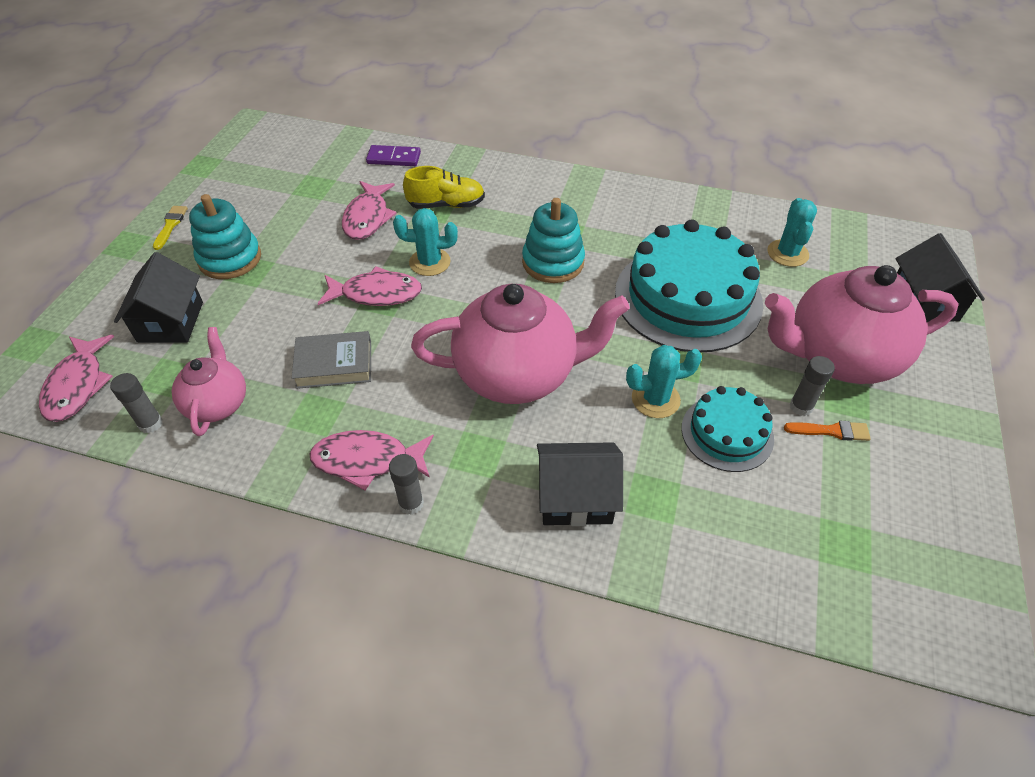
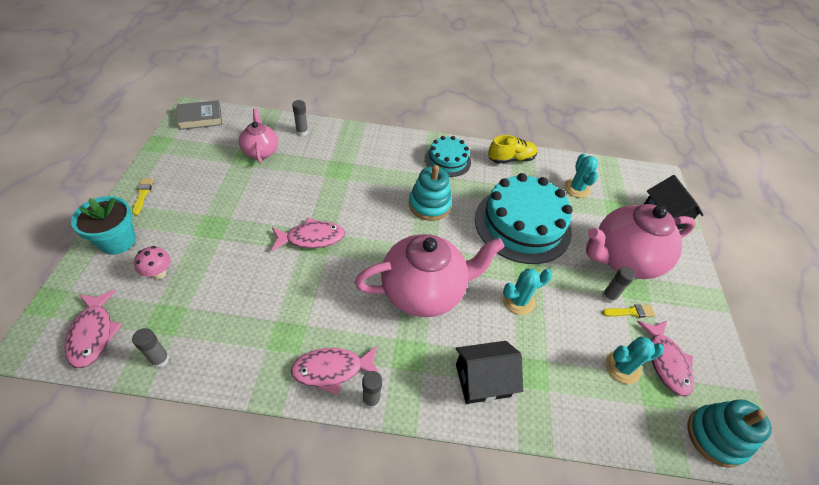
camera: 15 degrees left, 0 degrees up
(128, 280) = (117, 241): none -> turquoise flower pot
(170, 322) = (159, 273): black house -> pink mushroom
(218, 403) = (210, 337): pink teapot -> pink teapot (260, 151)
(230, 259) = (195, 218): turquoise stacking toy -> turquoise stacking toy (715, 437)
(334, 364) = (292, 296): grey book -> grey book (200, 118)
(367, 218) = (292, 179): pink fish -> pink fish (666, 362)
(394, 158) = (302, 132): purple domino -> grey glue stick
(430, 262) = (344, 211): turquoise cactus -> turquoise cactus (622, 367)
(446, 205) = (347, 166): yellow shoe -> yellow shoe (511, 159)
(727, 433) = (568, 320): turquoise cake -> turquoise cake (447, 160)
(831, 431) = (630, 312): orange brush -> yellow brush

